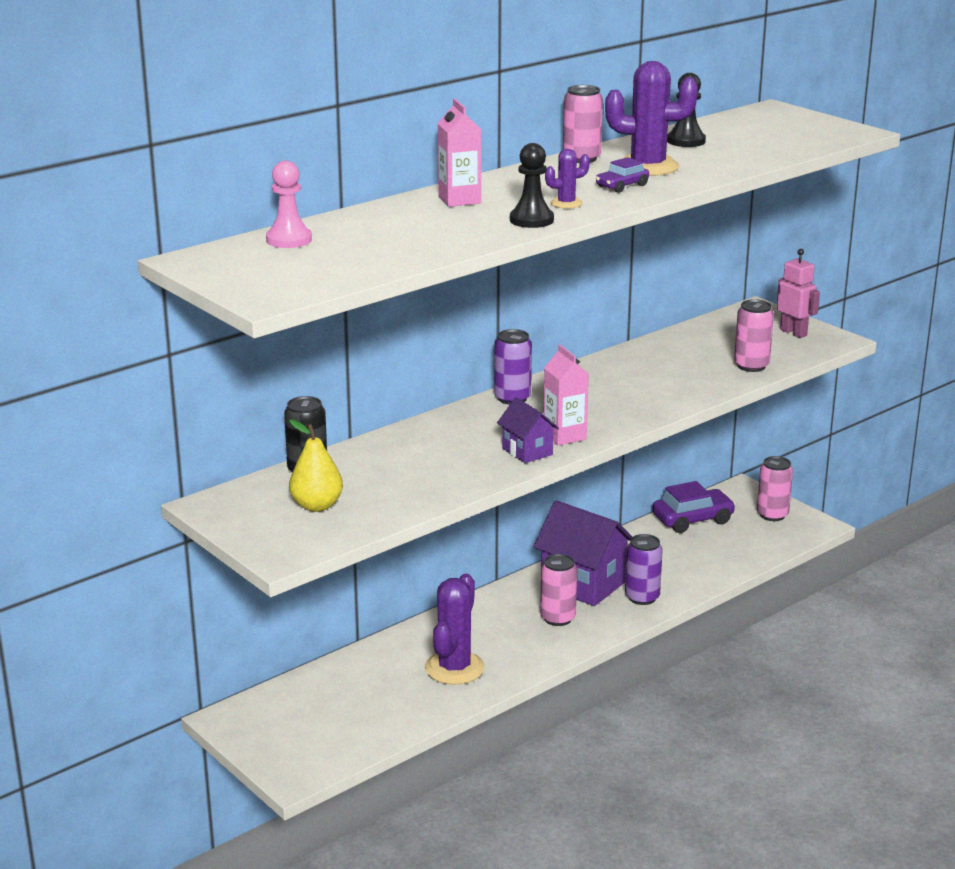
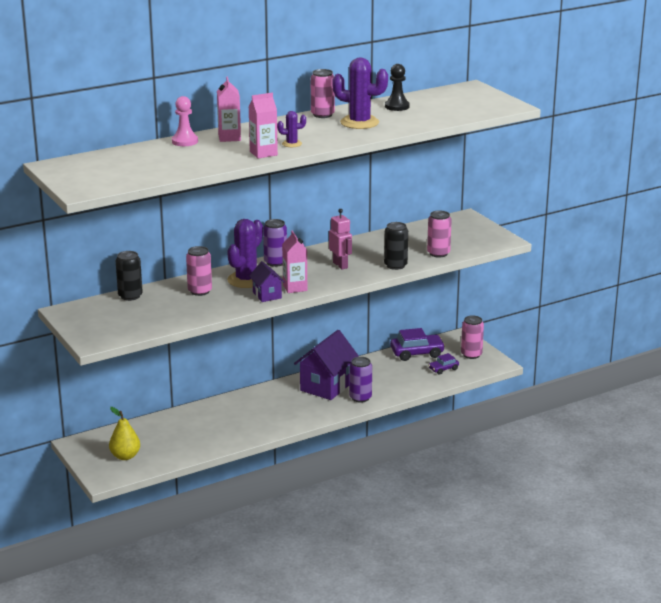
camera: 10 degrees right, 0 degrees up
(289, 240) = (114, 157): pink pawn -> pink pawn (185, 141)
(317, 506) = (126, 316): yellow pear -> yellow pear (125, 456)
(454, 668) = (224, 428): purple cactus -> purple cactus (246, 280)
(531, 220) = (263, 153): black pawn -> pink carton
(557, 618) = (301, 405): pink can -> pink can (200, 291)
(583, 584) = (326, 386): purple house -> purple house turned 75 degrees clockwise
(622, 186) = (334, 134): purple car -> purple car (443, 369)
(698, 389) = (395, 265): none -> black can
(793, 332) = (480, 234): pink robot -> pink robot (340, 265)

